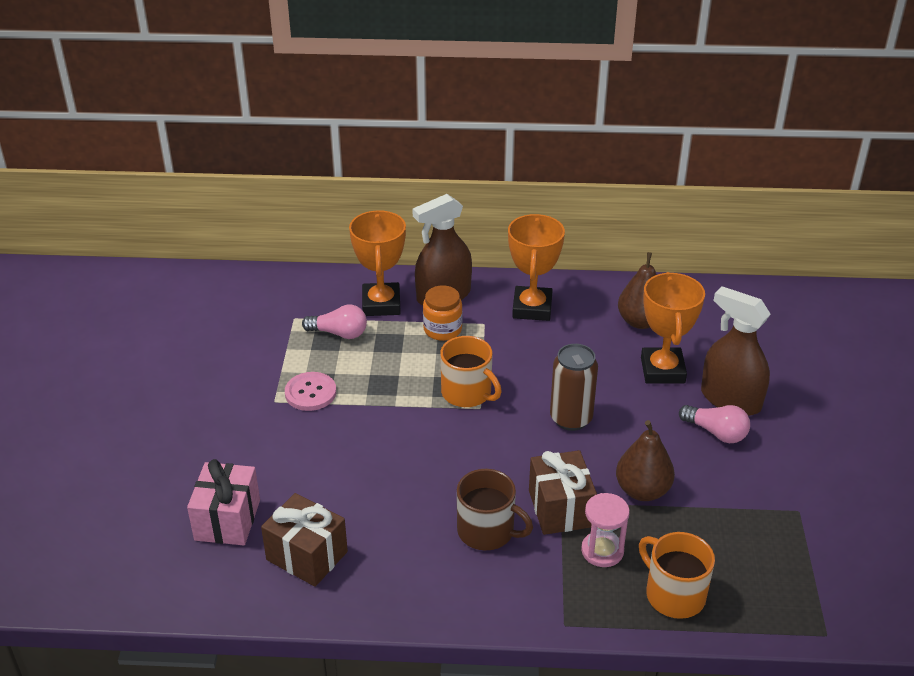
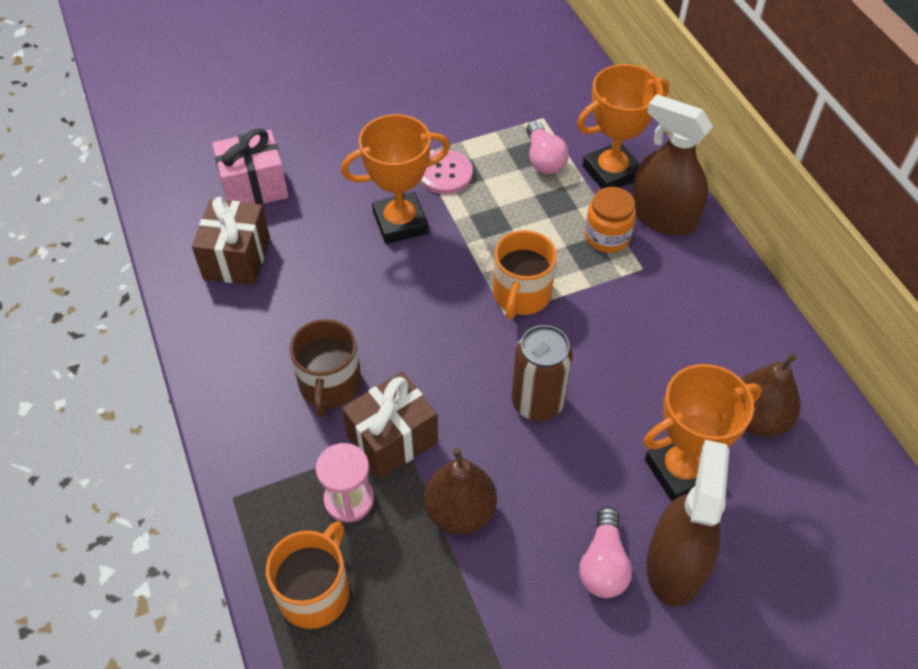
camera: 65 degrees right, 15 degrees up
(532, 308) = (701, 302): orange trophy -> orange trophy (400, 223)

